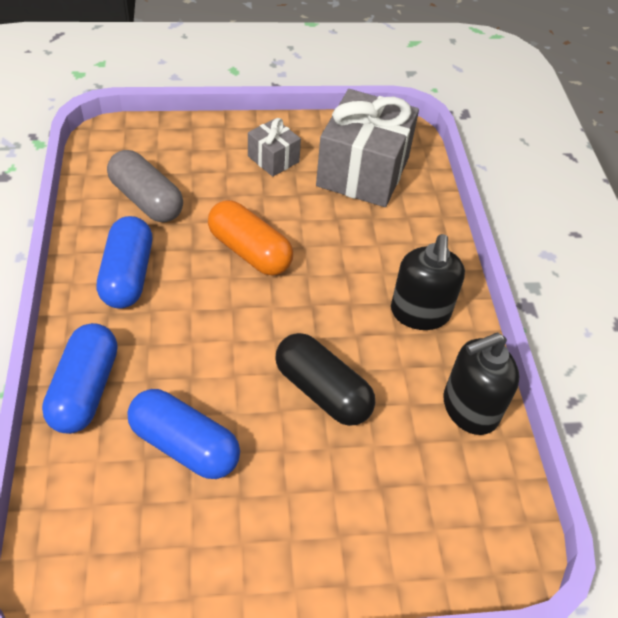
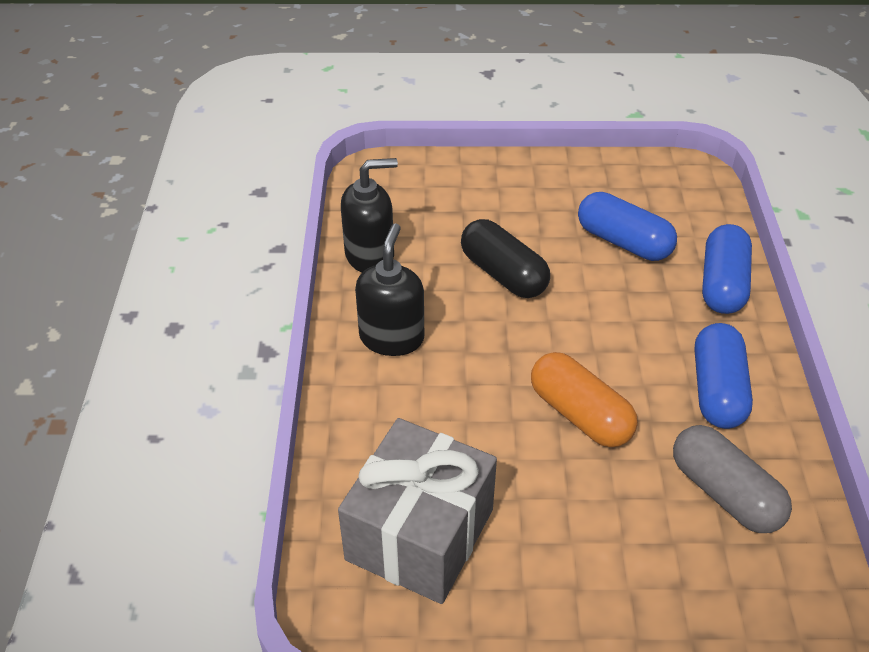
camera: 170 degrees left, 5 degrees down
(273, 159) = (553, 563): grey gift -> none

